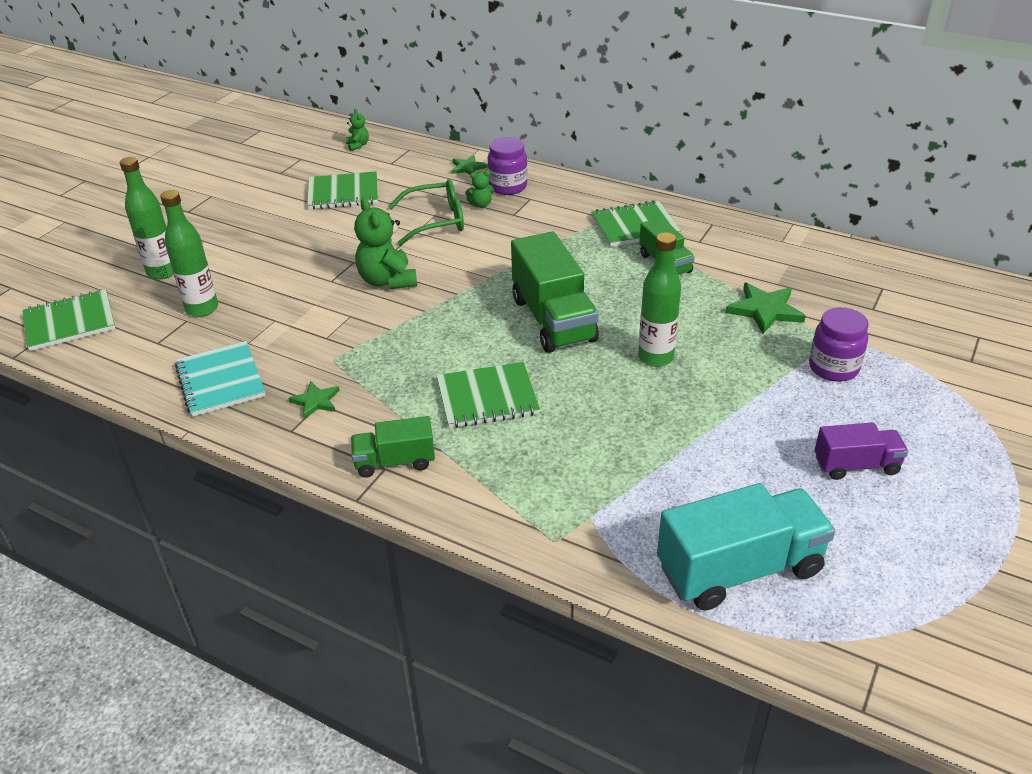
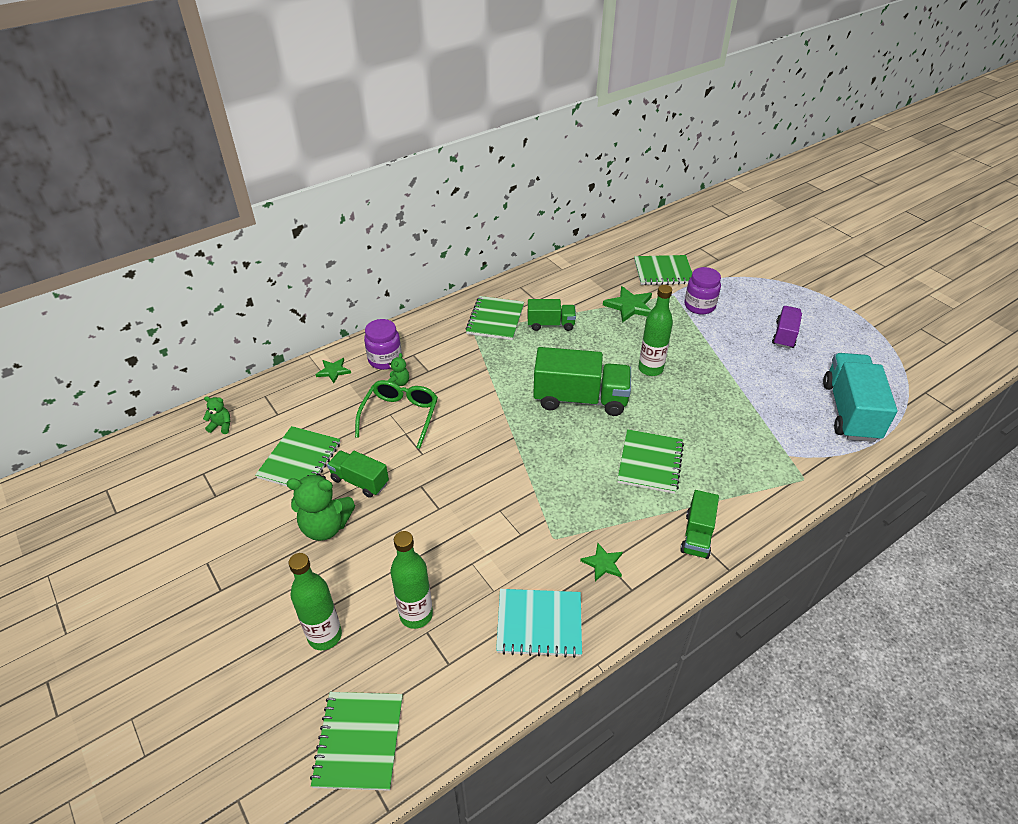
camera: 65 degrees left, 5 degrees up
(338, 229) = (360, 481): none -> green truck
(387, 281) = (466, 472): green teddy bear -> green teddy bear (325, 526)
(874, 318) = (663, 272): none -> green notebook

